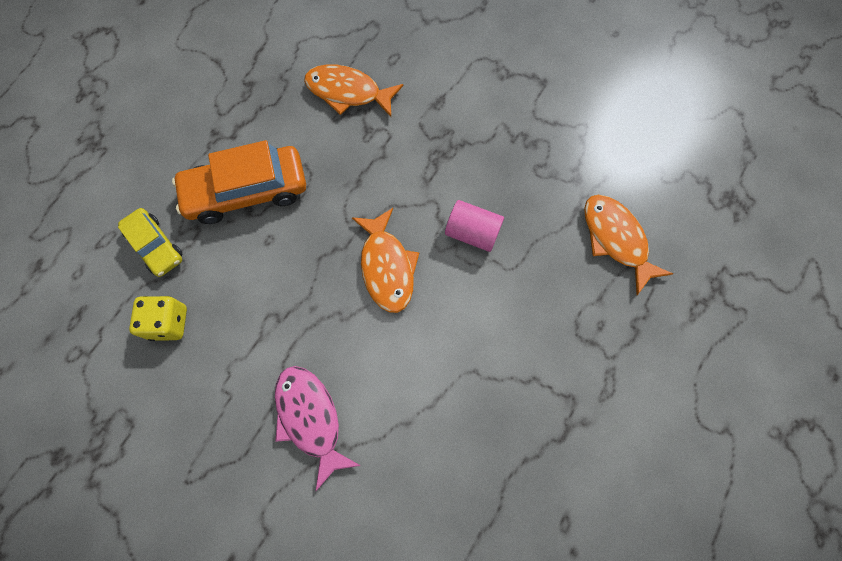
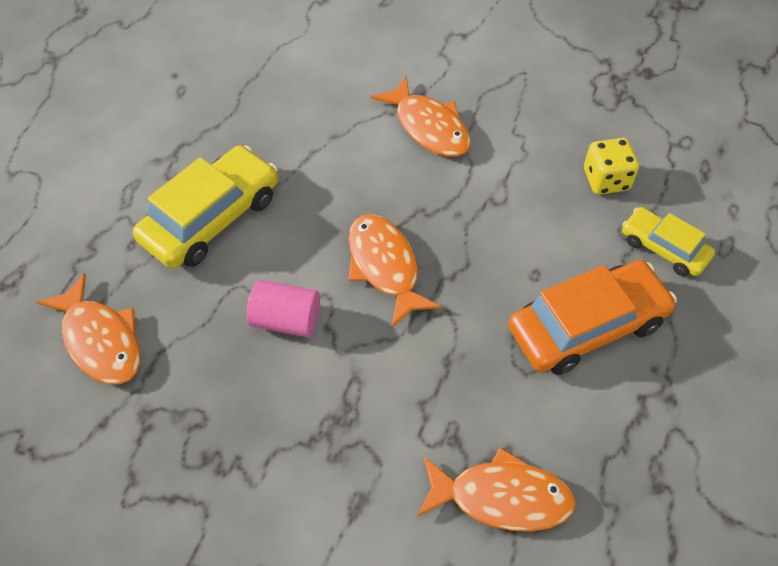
camera: 170 degrees right, 15 degrees down
(310, 418) = (429, 127): pink fish -> orange fish
(530, 341) = (211, 218): none -> yellow car

